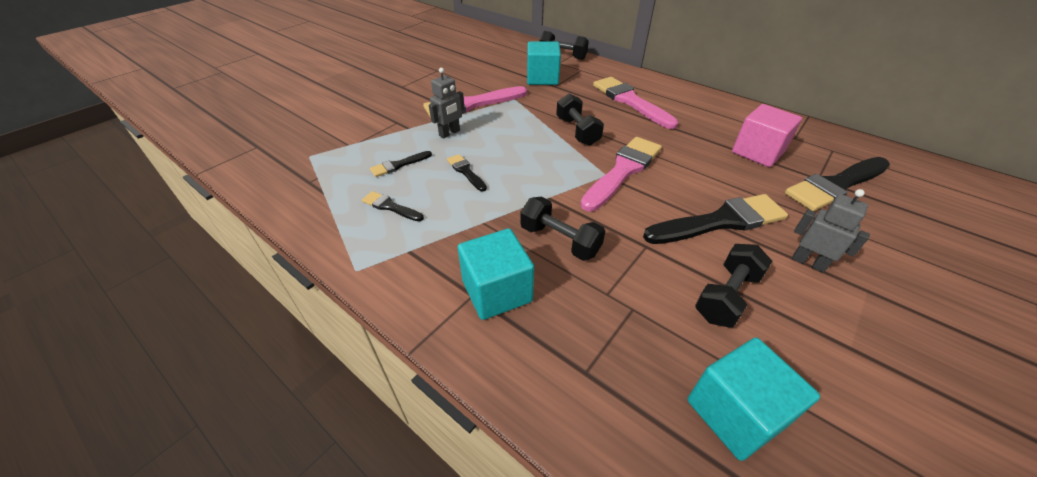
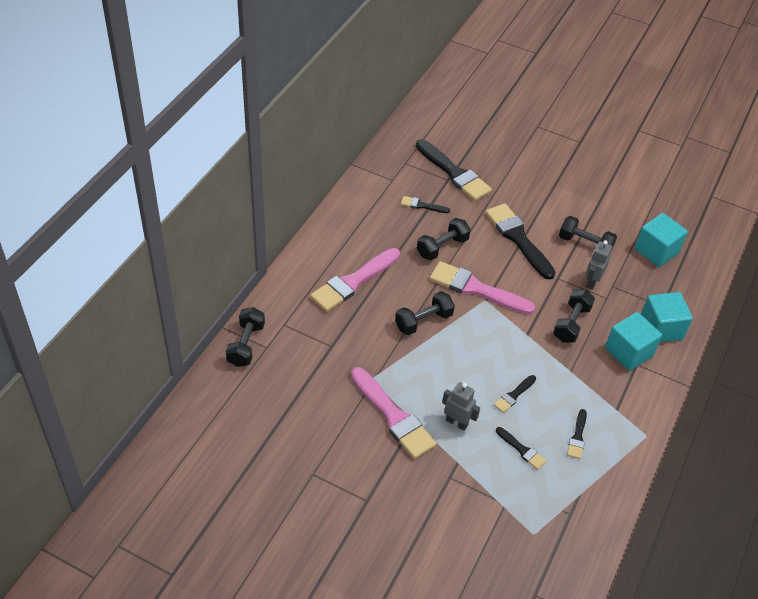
camera: 105 degrees left, 5 degrees up
(542, 78) = (315, 359): turquoise cube -> turquoise cube (661, 328)
(688, 157) = (442, 247): none -> black dumbbell
(757, 152) = (422, 205): pink cube -> black brush
(808, 262) = (541, 204): grey robot -> grey robot (592, 282)

